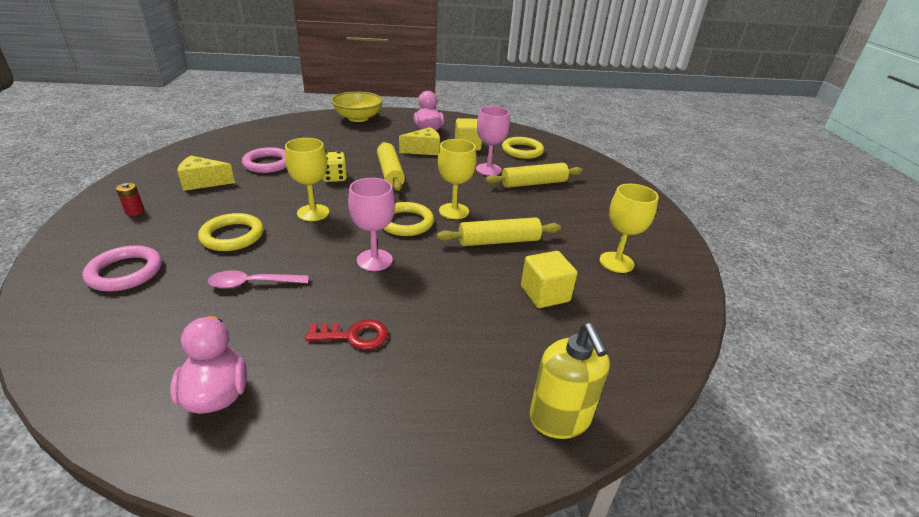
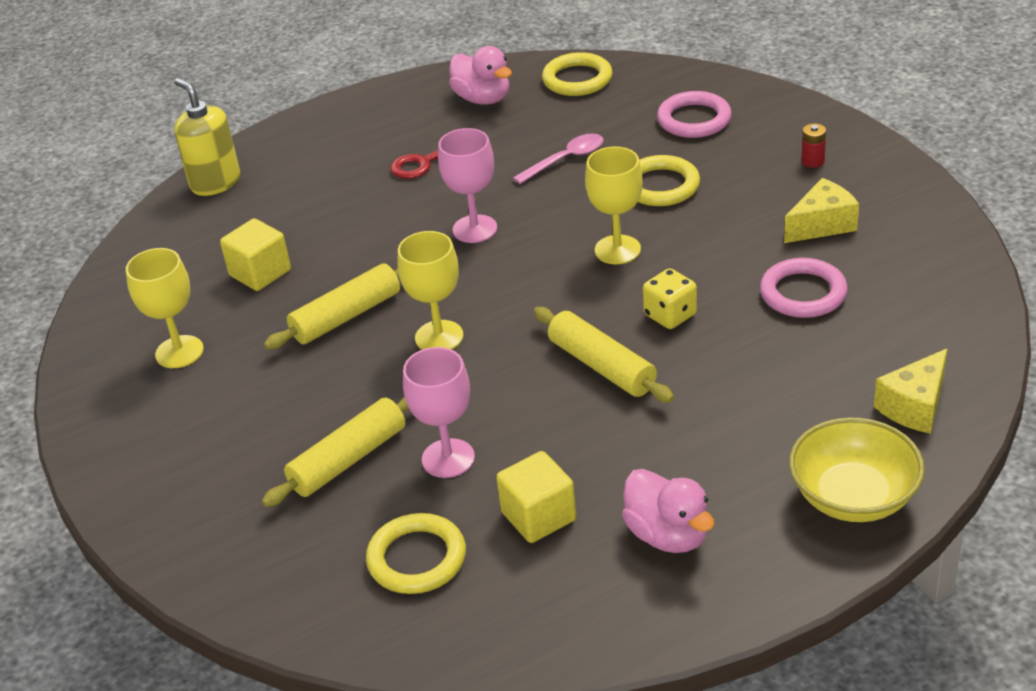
camera: 160 degrees right, 5 degrees up
(405, 222) = (487, 289): yellow ring -> yellow ring (577, 79)
(424, 150) = (607, 455): yellow cheese -> yellow cheese (914, 406)

